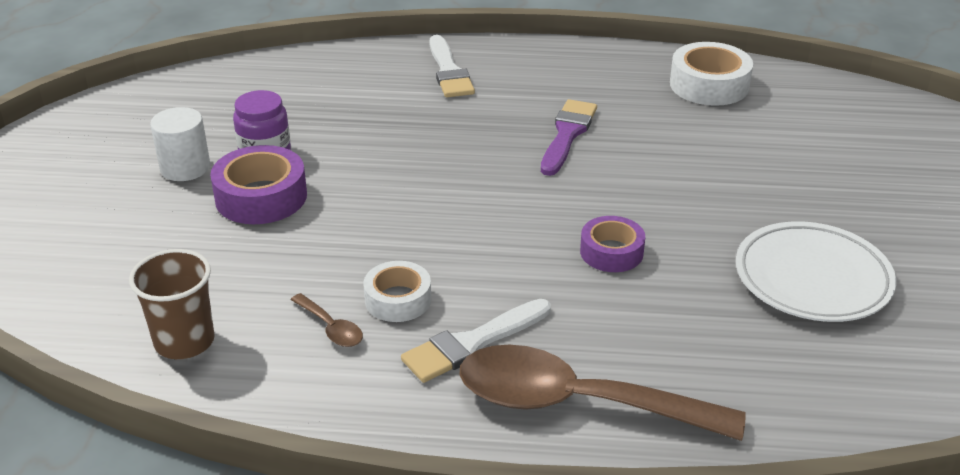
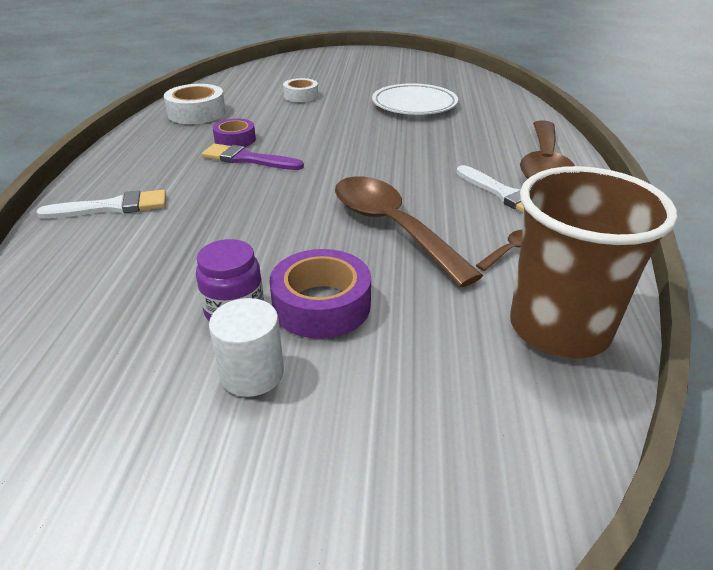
camera: 90 degrees left, 0 degrees up
(184, 341) = (559, 328): brown cup -> brown cup, size x1.72
(394, 241) = (391, 227): none -> brown spoon
(398, 299) = (467, 223): white tape -> white tape (301, 96)
(611, 252) = (397, 150): purple tape -> purple tape (235, 140)

